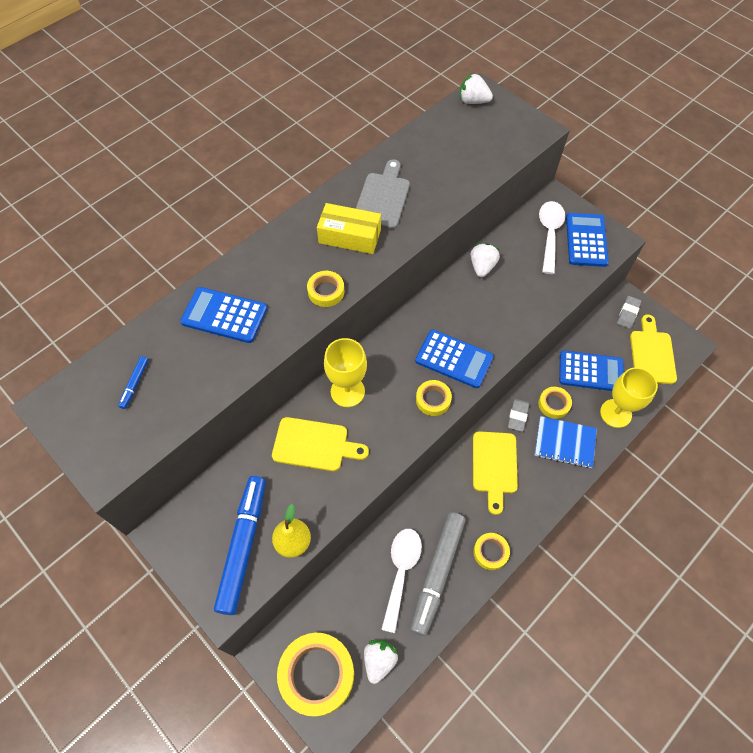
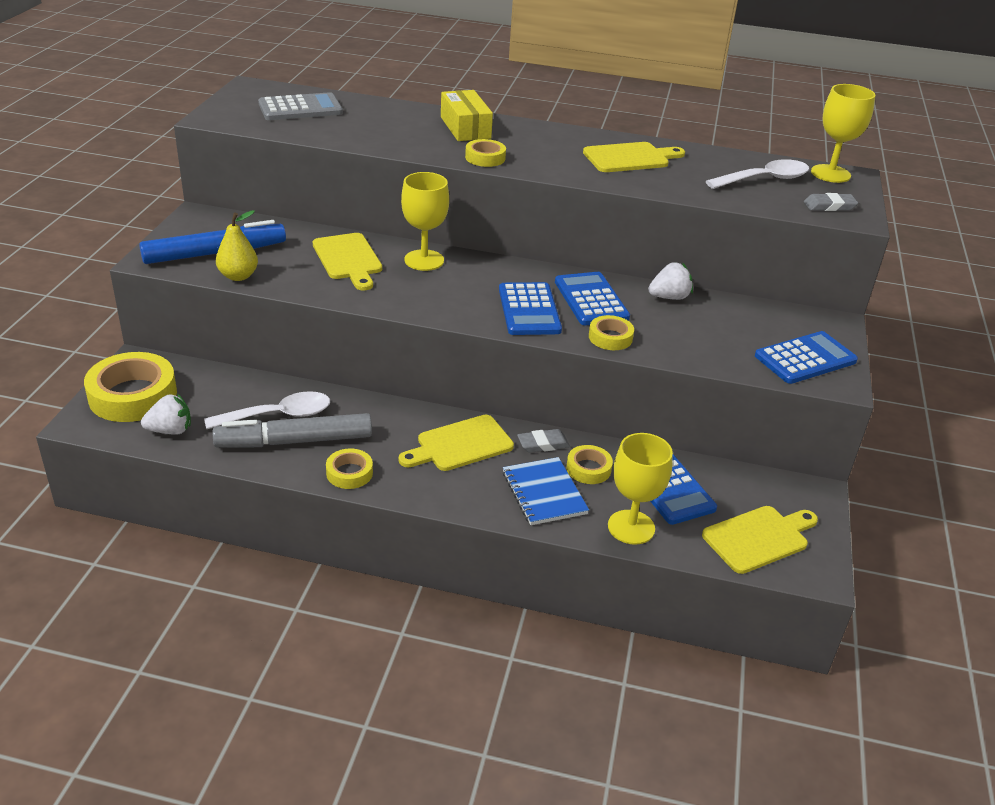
camera: 55 degrees right, 25 degrees down
(135, 384) = (300, 108): blue marker -> grey calculator
(224, 315) = (406, 124): blue calculator -> blue calculator (591, 300)
(349, 236) = (561, 154): yellow box -> yellow box (465, 127)
(383, 198) = (630, 158): grey cutting board -> yellow cutting board
(433, 400) = (465, 310): yellow tape -> yellow tape (610, 337)
(473, 101) = (830, 174): white strawberry -> yellow goblet
(549, 234) = (776, 330): white spoon -> white spoon (764, 179)
(628, 313) = (795, 498): grey eraser -> grey eraser (829, 206)

